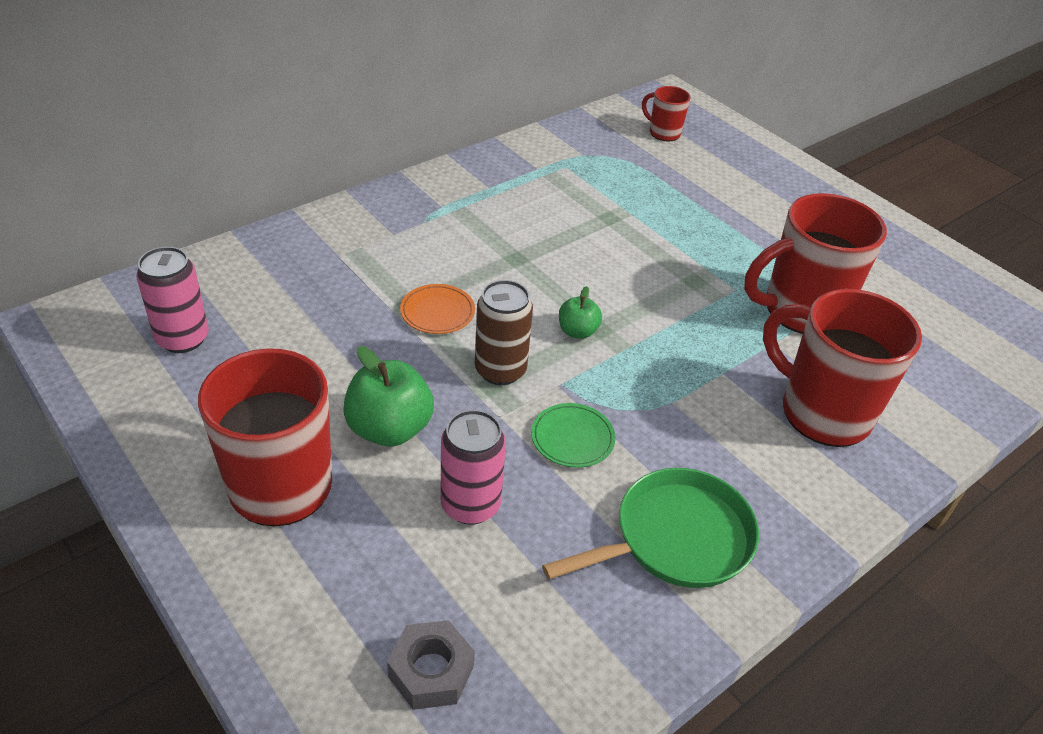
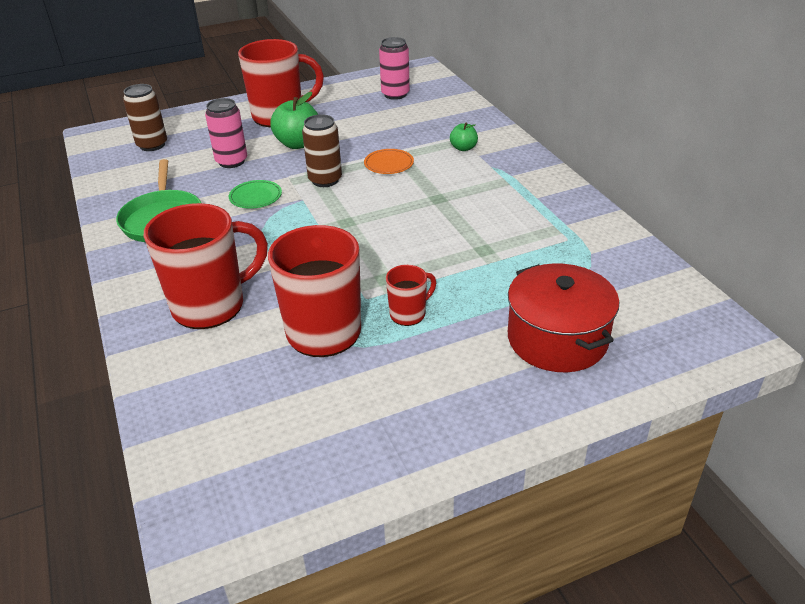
camera: 110 degrees right, 5 degrees down
(431, 671) = (152, 145): grey nut -> brown can
(577, 331) = (348, 213): green apple -> green apple (463, 148)
(663, 133) = (640, 314): red mug -> red mug (409, 314)
(721, 173) = (557, 339): none -> red pot

